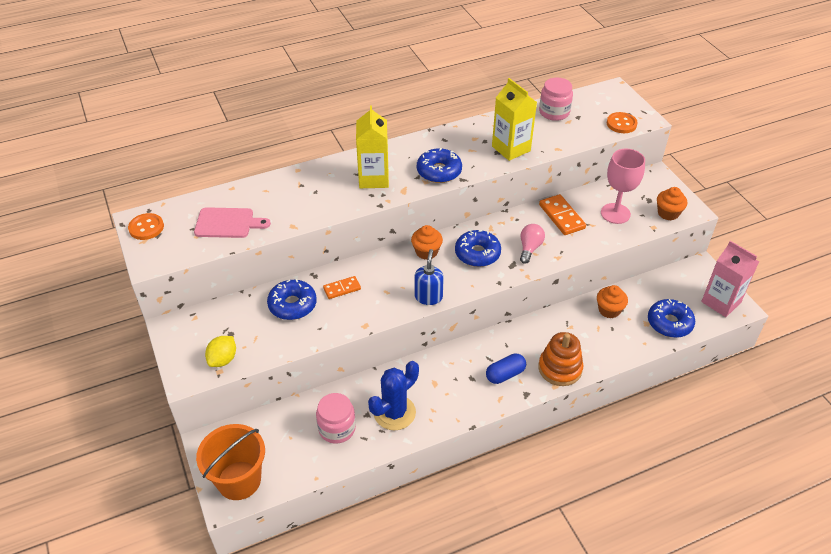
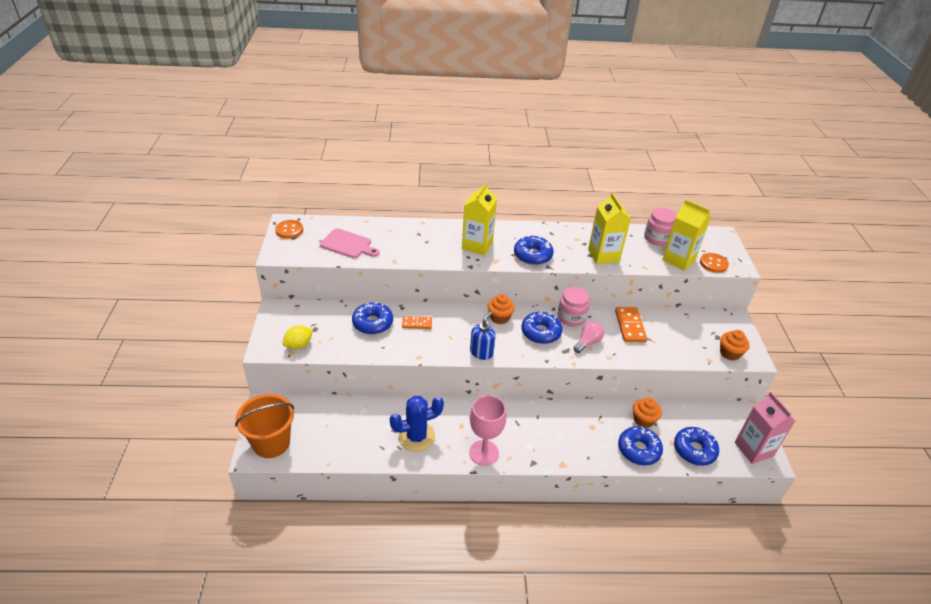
camera: 20 degrees right, 5 degrees down
(337, 428) = (365, 432): pink jar -> pink jar (571, 317)
(505, 374) = (523, 440): blue capsule -> none
(560, 368) = (573, 452): orange stacking toy -> none
(586, 130) = (678, 260): none -> yellow carton
(615, 213) = (680, 338): pink goblet -> pink goblet (484, 453)
(619, 342) = (638, 450): none -> blue donut

